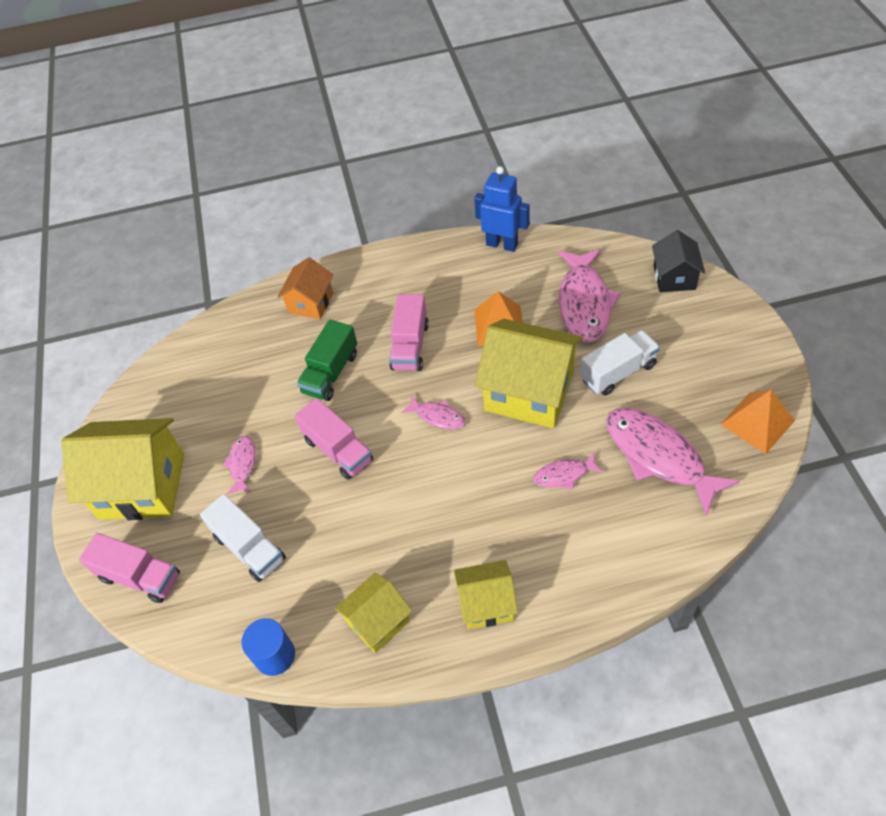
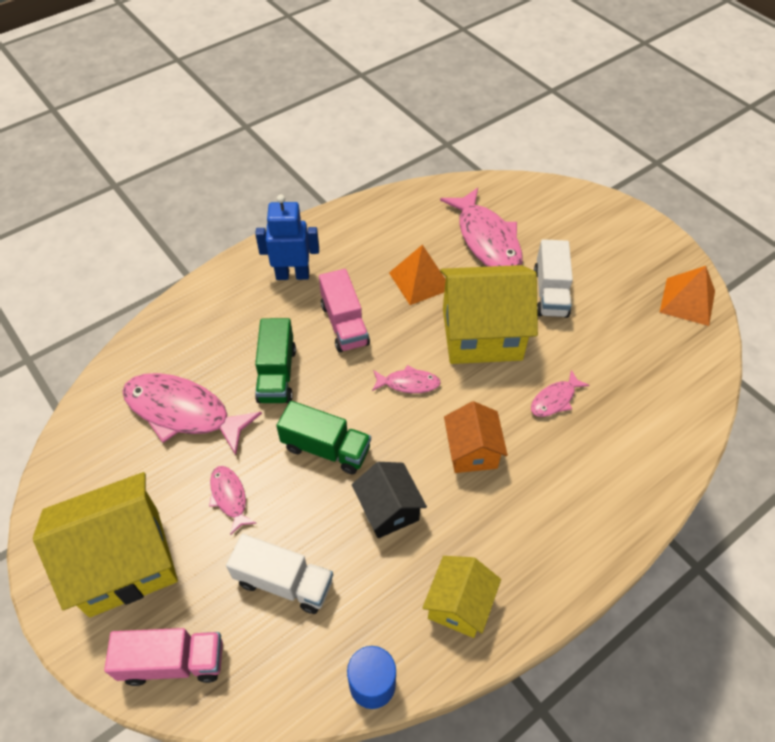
camera: 30 degrees left, 0 degrees up
(310, 303) = (218, 311): orange house -> orange house (472, 451)
(338, 450) = (326, 448): pink truck -> green truck
(486, 603) = (552, 545): yellow house -> none
(502, 244) = (382, 206): blue robot -> blue robot (292, 275)
(618, 372) = (550, 293): white truck -> white truck turned 150 degrees clockwise
(659, 456) = (626, 356): pink fish -> pink fish (183, 412)
(674, 277) = (551, 197): black house -> black house (388, 509)

